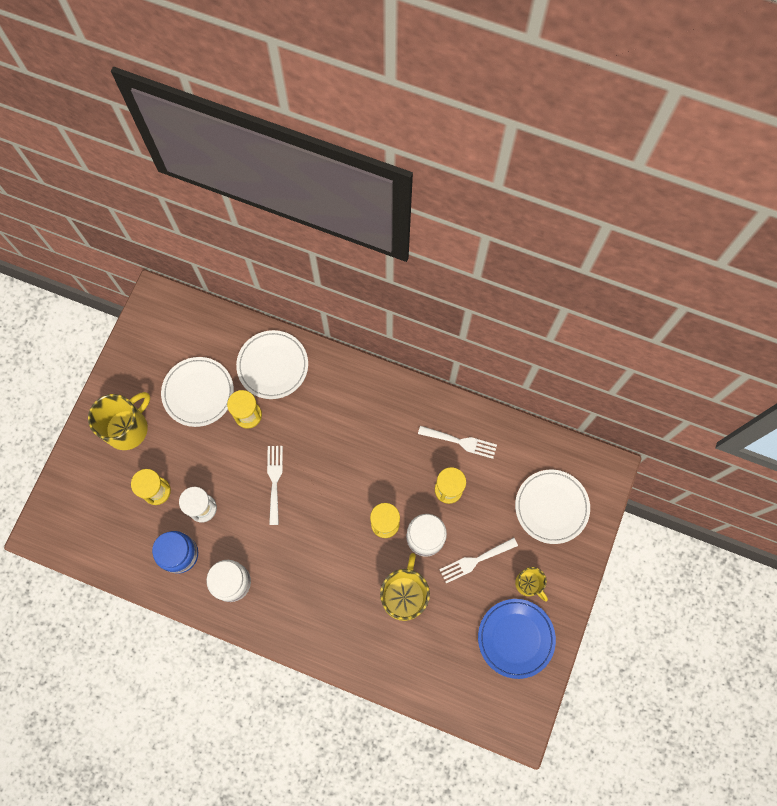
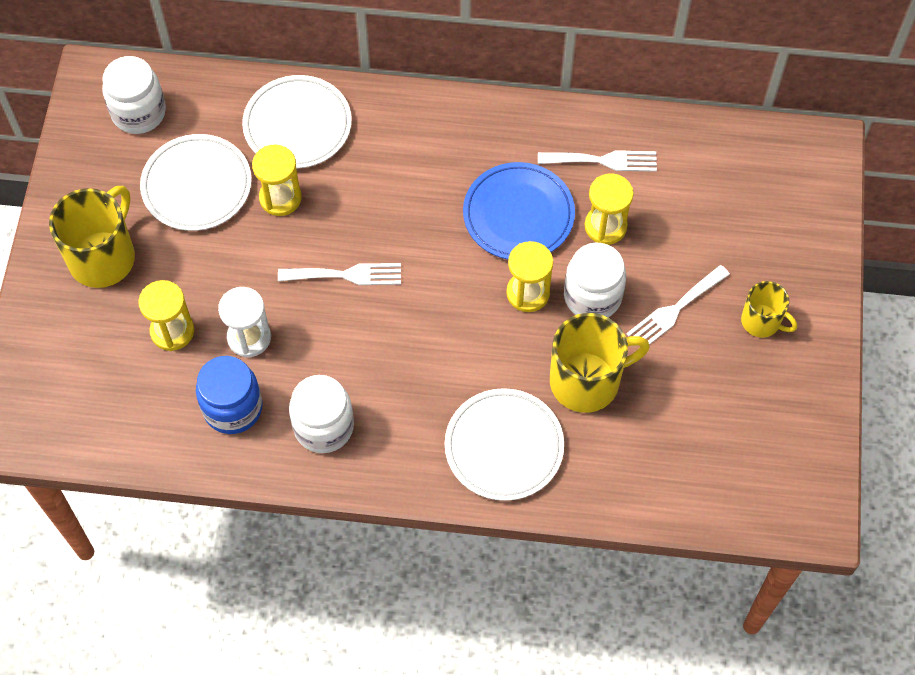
camera: 15 degrees left, 10 degrees down
(176, 331) = (139, 112): none -> white jar
(274, 480) = (346, 275): white fork -> white fork turned 105 degrees clockwise
(404, 595) = (586, 381): yellow mug -> yellow mug turned 75 degrees clockwise
(516, 638) = (767, 397): blue plate -> blue plate (518, 214)
(551, 507) = (760, 214): white plate -> white plate (504, 447)

